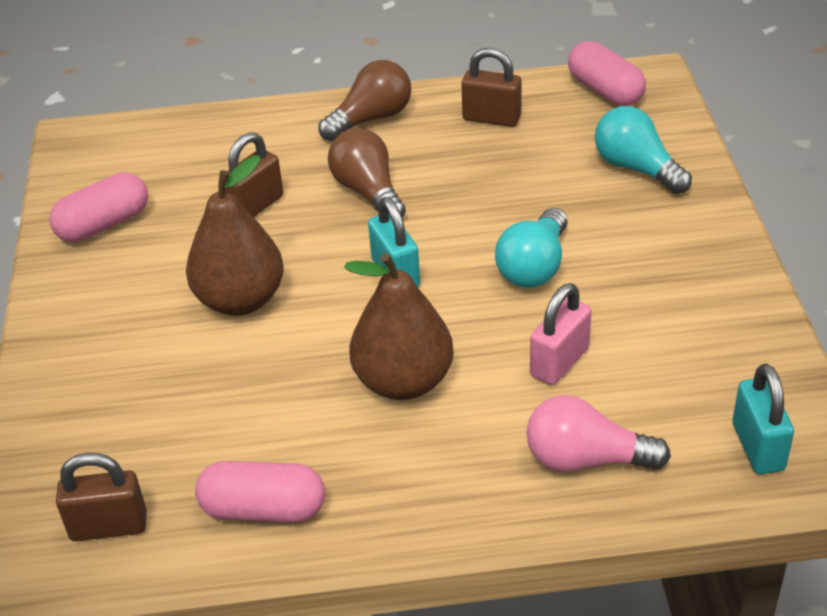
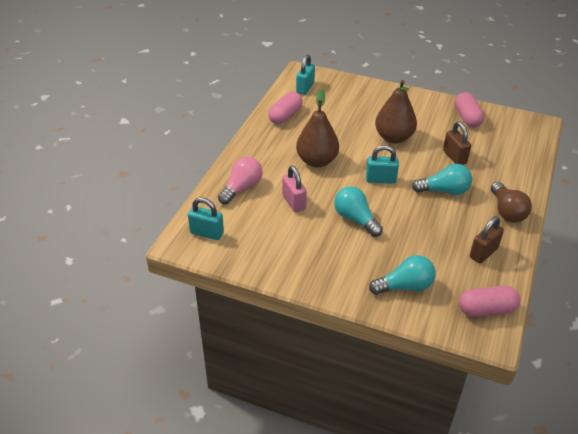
camera: 115 degrees right, 0 degrees up
(109, 526) = (305, 88): brown padlock -> turquoise padlock
(368, 192) = (444, 191): brown light bulb -> turquoise light bulb

